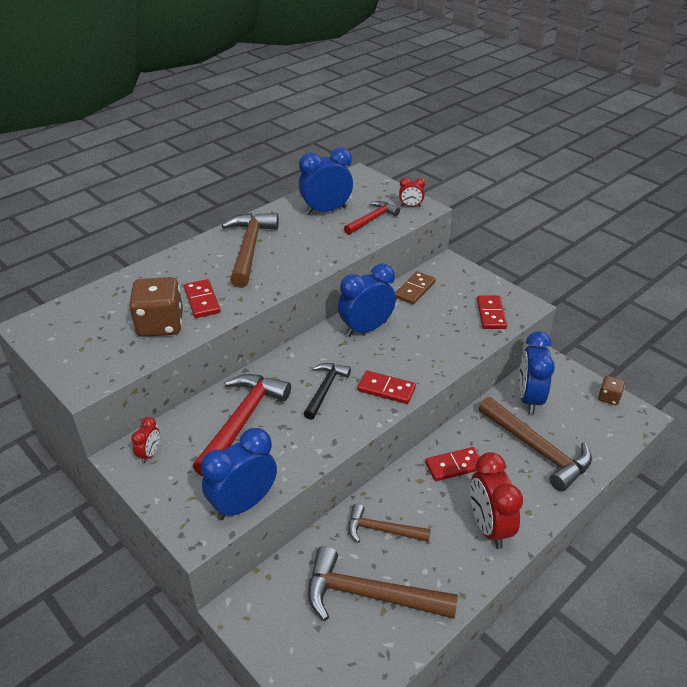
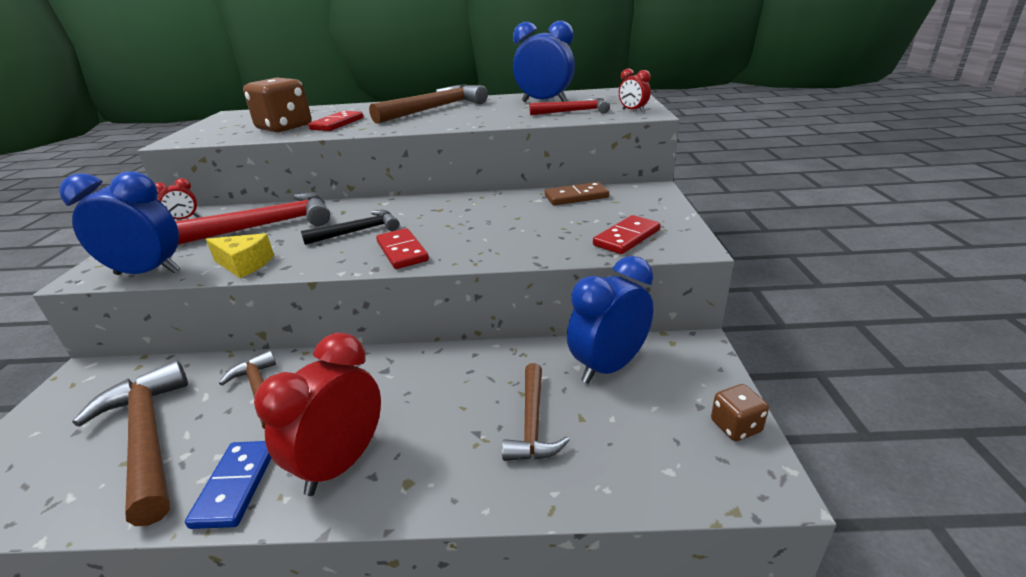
camera: 45 degrees right, 10 degrees down
(301, 456) = (244, 264): none -> yellow cheese
(366, 329) = (475, 207): blue clock -> none
(454, 466) = (416, 381): red domino -> none
(460, 572) = (236, 485): none -> blue domino
(537, 449) = (532, 423): brown hammer -> brown hammer, size x0.60

